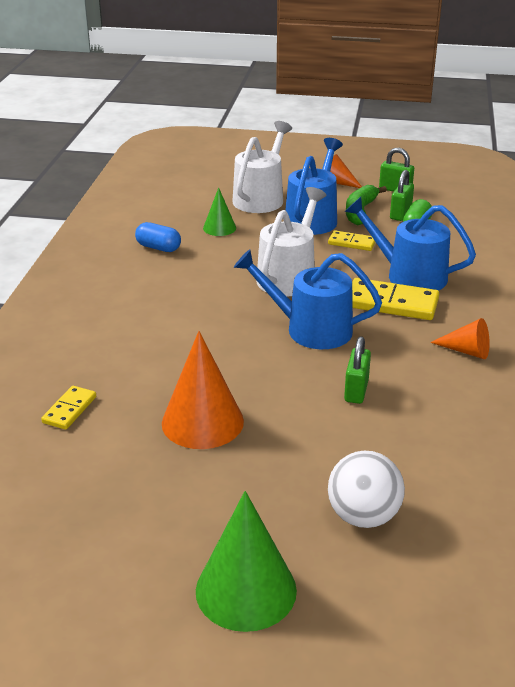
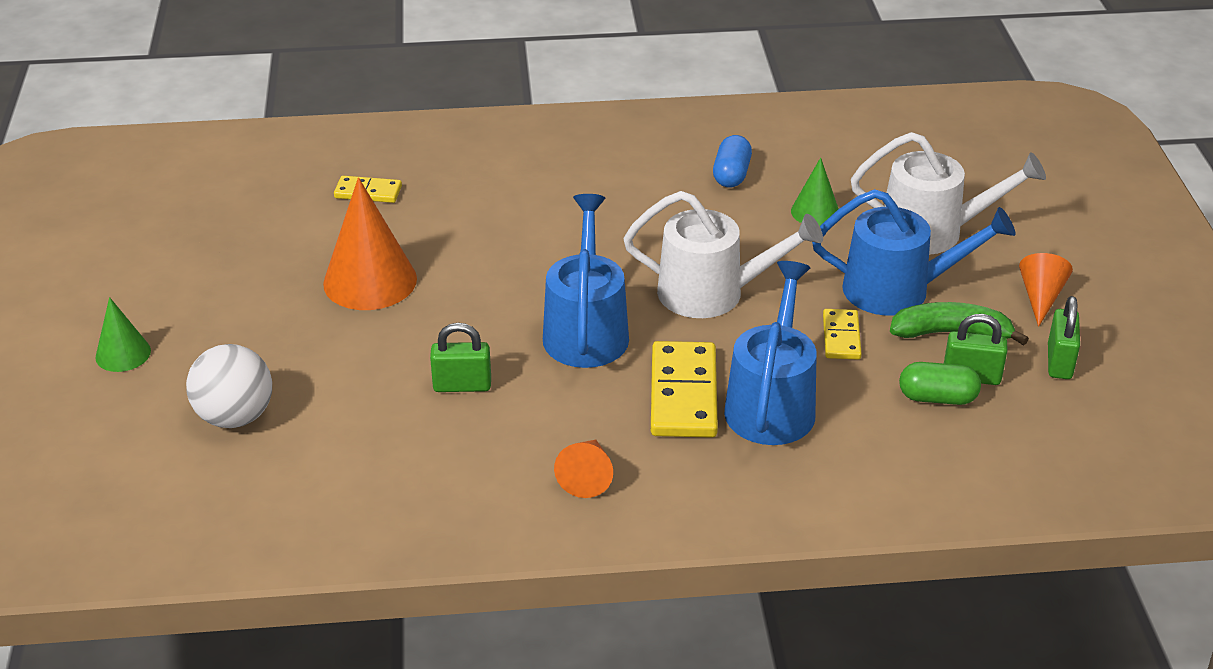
camera: 75 degrees right, 5 degrees up
(246, 590) = (123, 354): green cone -> green cone, size x0.55

